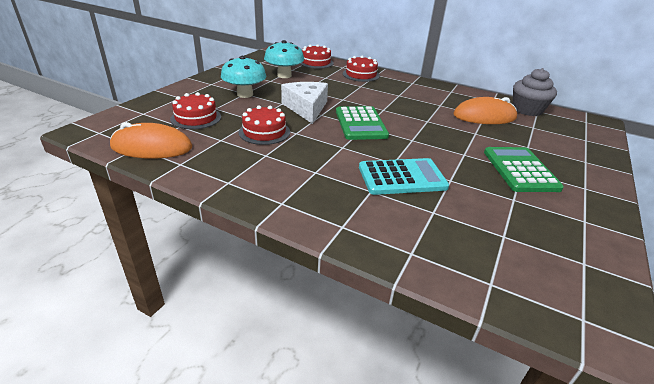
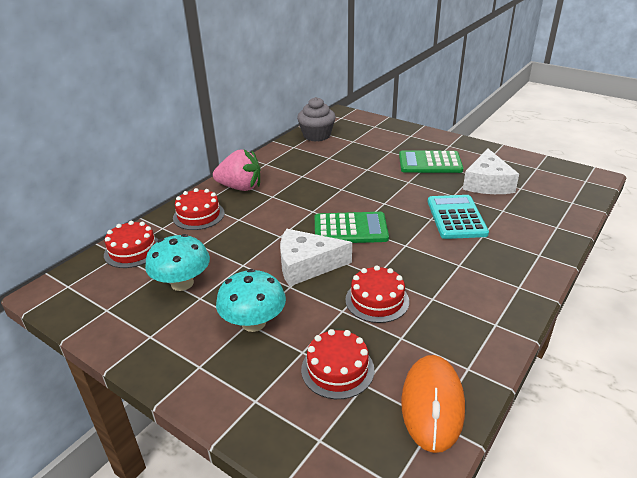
camera: 80 degrees left, 0 degrees up
(406, 84) = (240, 187): none -> pink strawberry
(484, 116) = (331, 158): orange mouse -> none
(497, 208) = (487, 183): none -> white cheese

